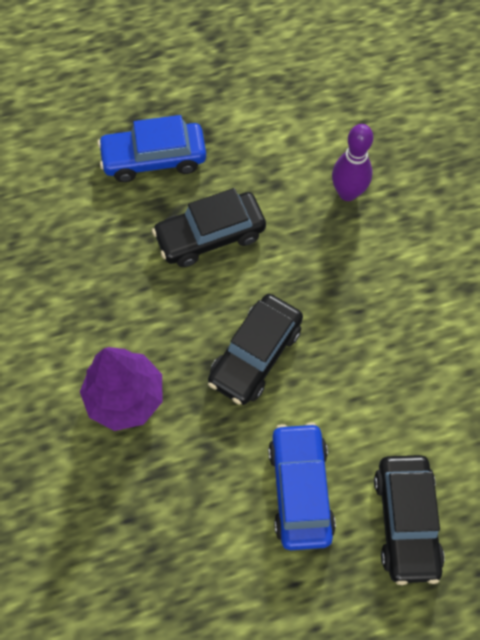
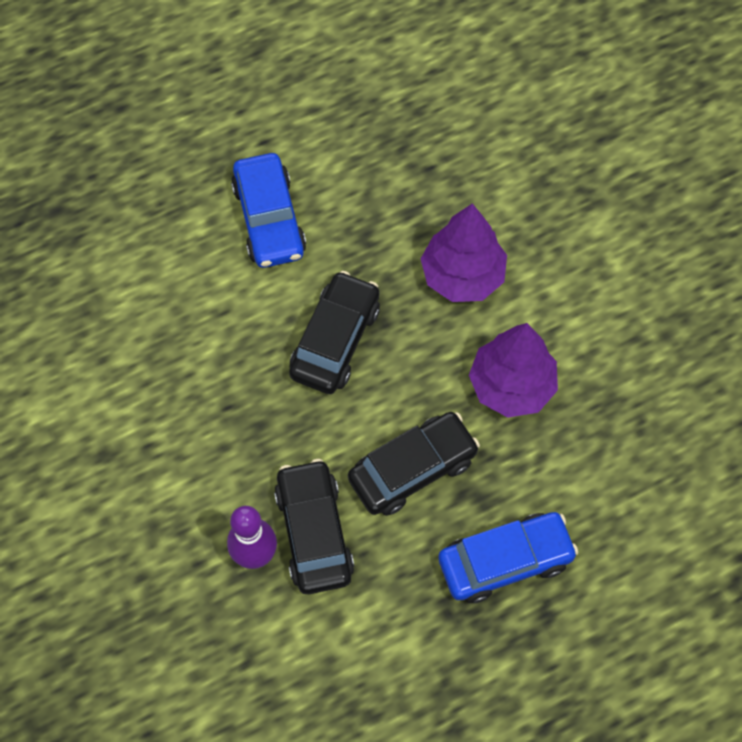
camera: 170 degrees right, 0 degrees up
(110, 289) = (511, 386): none -> purple tree
(406, 521) = (163, 208): black car -> black car (314, 532)

